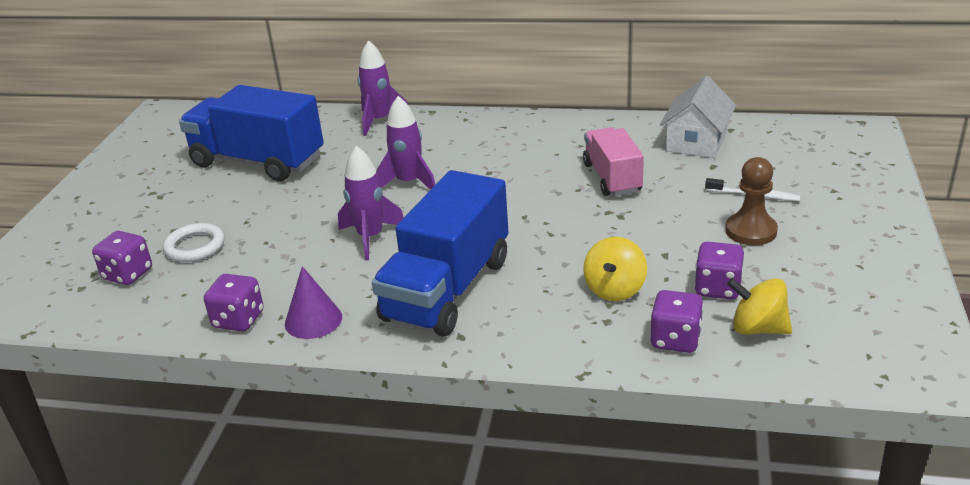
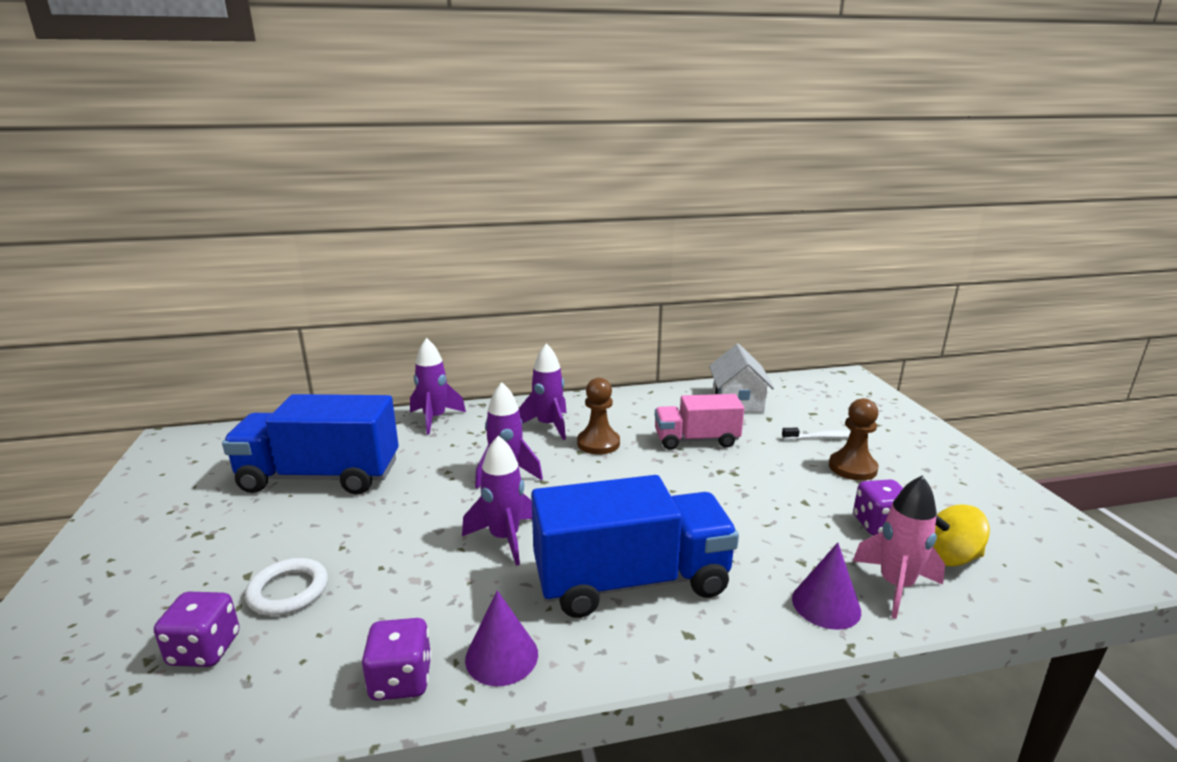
camera: 25 degrees left, 10 degrees down
(447, 289) = (631, 581): blue truck -> blue truck turned 105 degrees counterclockwise
(478, 142) = (548, 426): none -> purple rocket
(512, 167) = (598, 443): none -> brown pawn
(595, 340) = (826, 604): none -> purple cone
(612, 178) = (696, 440): pink truck -> pink truck turned 60 degrees counterclockwise
(615, 289) = (794, 545): yellow spinning top -> none
(675, 340) = (895, 586): purple dice -> pink rocket

